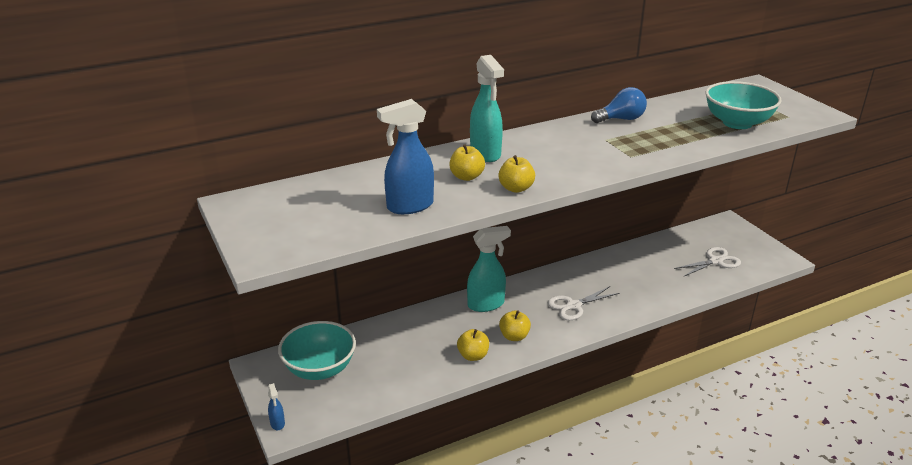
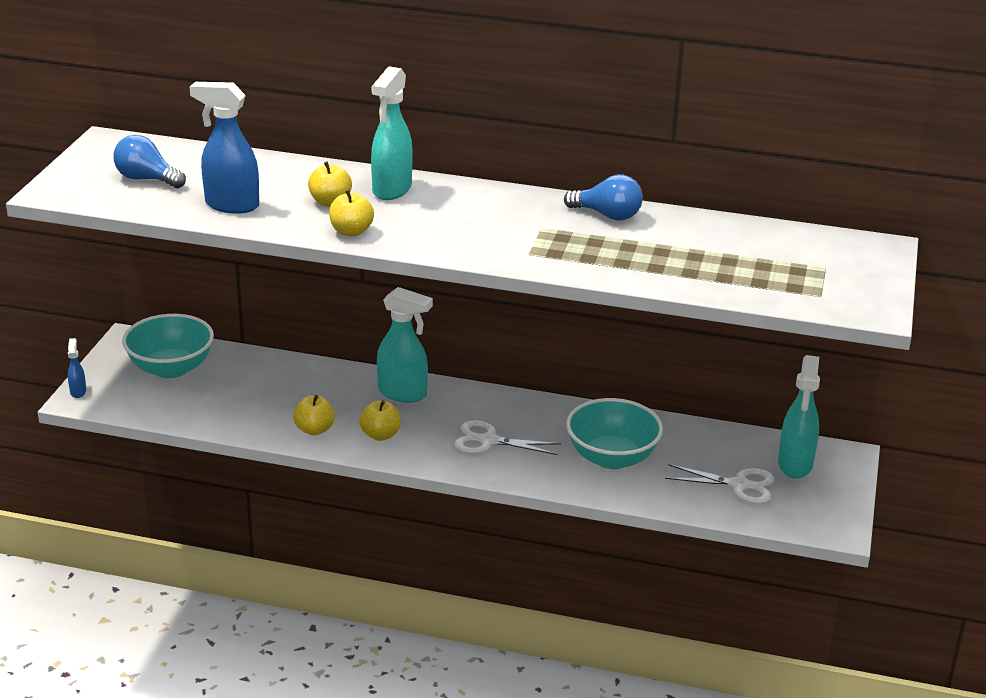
camera: 40 degrees right, 0 degrees up
(277, 423) = (78, 391): blue spray bottle -> blue spray bottle turned 150 degrees clockwise
(316, 216) = (147, 179): none -> blue light bulb
(718, 238) = (795, 465): none -> turquoise spray bottle
(737, 123) = (735, 274): turquoise bowl -> turquoise bowl (612, 457)

